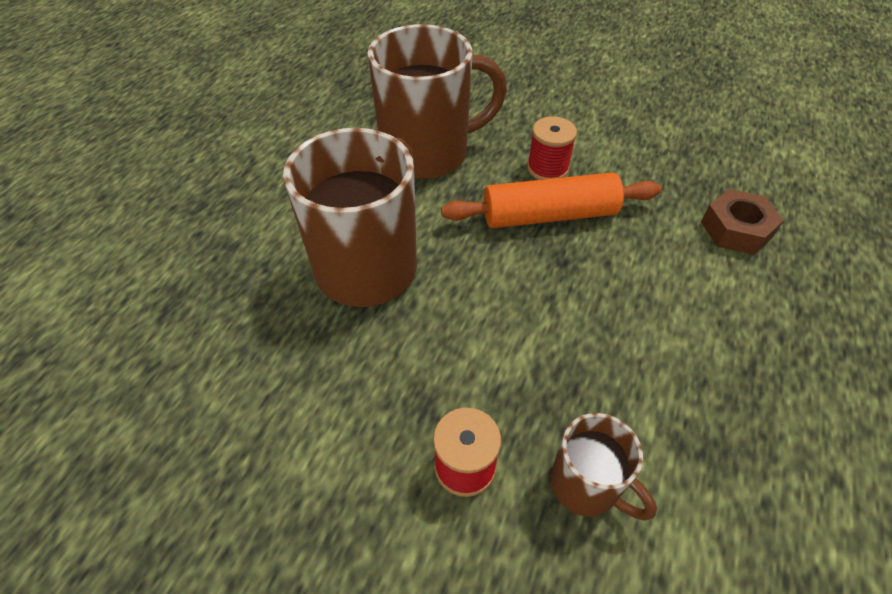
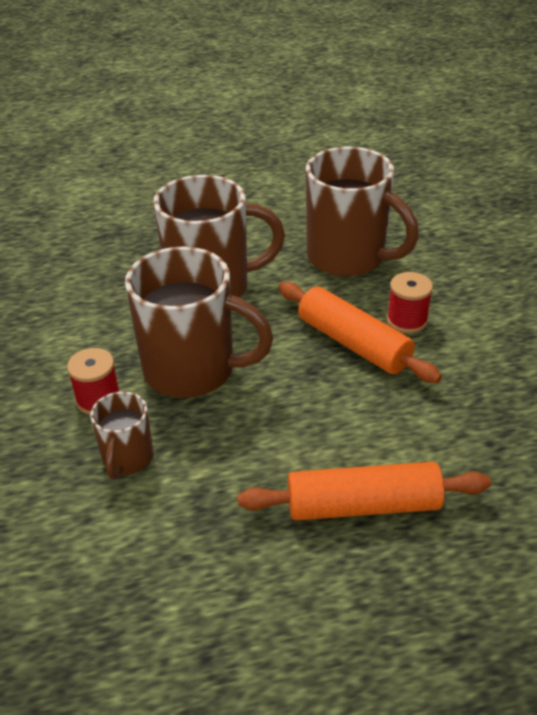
camera: 55 degrees right, 10 degrees down
(488, 351) = (193, 371): none -> brown mug
(736, 229) = (465, 455): brown nut -> none
(761, 323) = (363, 505): none -> orange rolling pin

